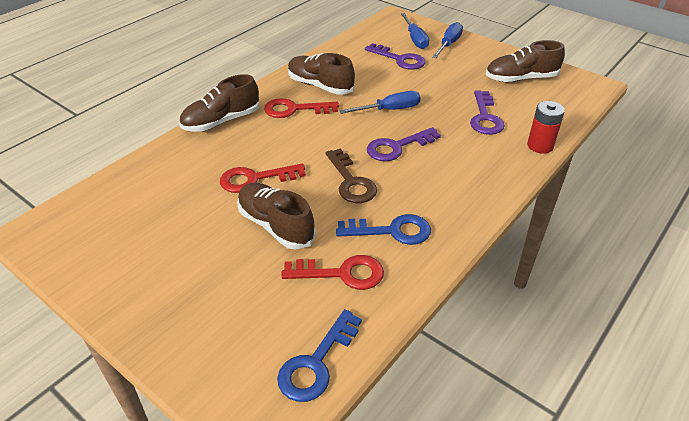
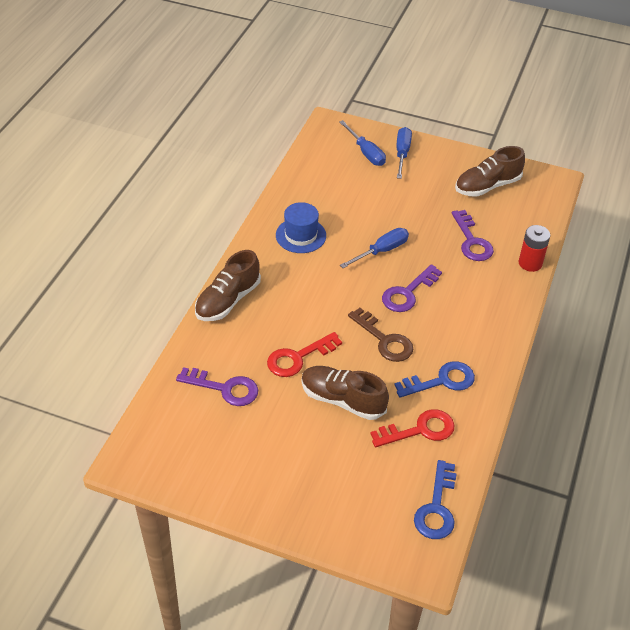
camera: 20 degrees left, 5 degrees up
(294, 109) = (291, 270): red key -> none
(320, 86) = (301, 235): brown shoe -> blue hat
(399, 59) = (362, 184): purple key -> purple key (225, 388)

